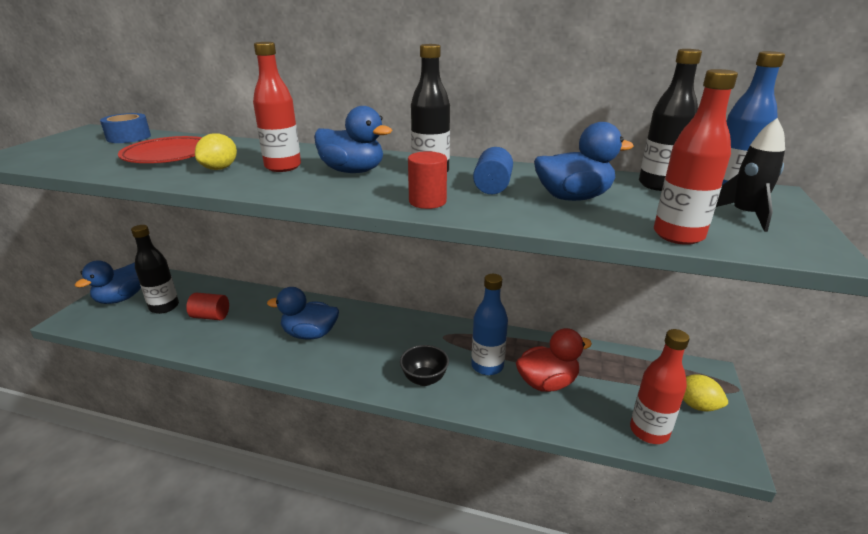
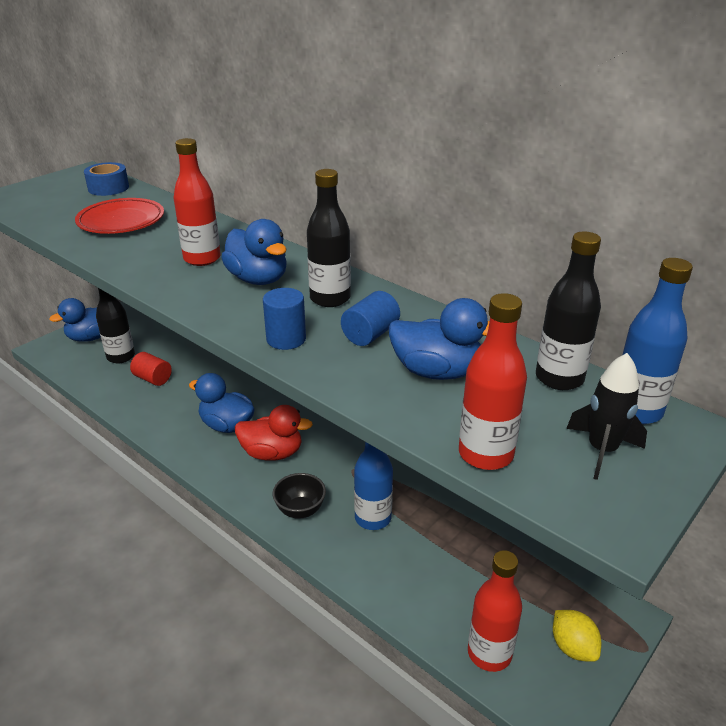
camera: 25 degrees right, 5 degrees up
(220, 168) = (148, 249): yellow lemon -> none
(427, 201) = (286, 339): red cylinder -> blue cylinder
(547, 383) = (421, 559): red duck -> red duck (272, 453)

